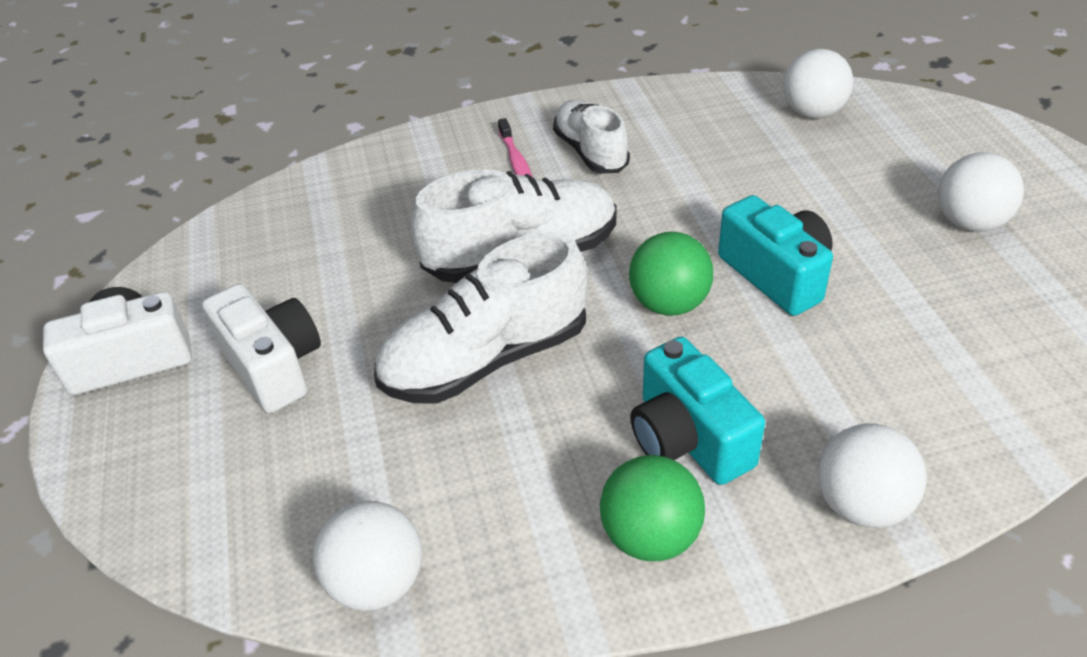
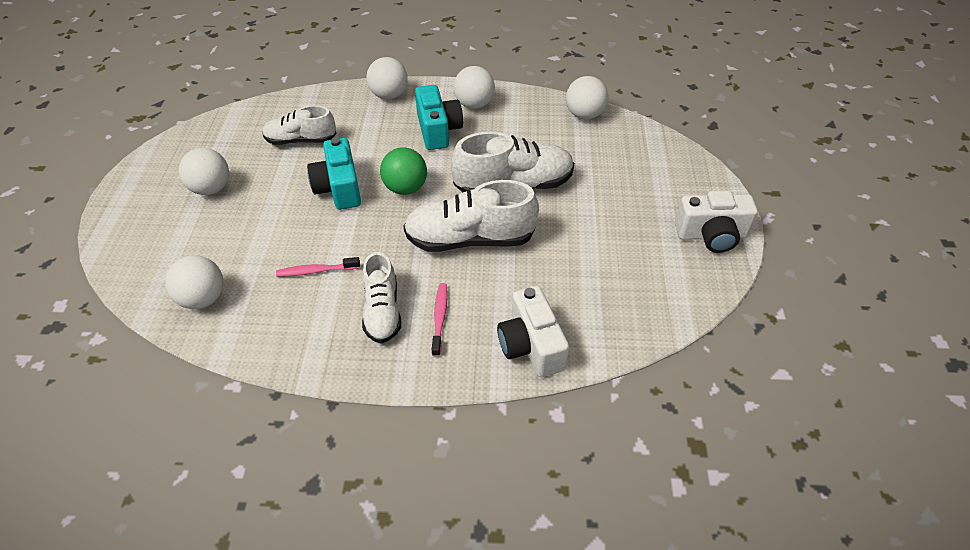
camera: 165 degrees left, 5 degrees up
(273, 366) = (628, 210): white camera -> white camera (531, 345)
(650, 536) = (474, 104): green ball -> white ball
(707, 168) = (316, 271): none -> pink toothbrush
(928, 339) = (301, 140): none -> white shoe

